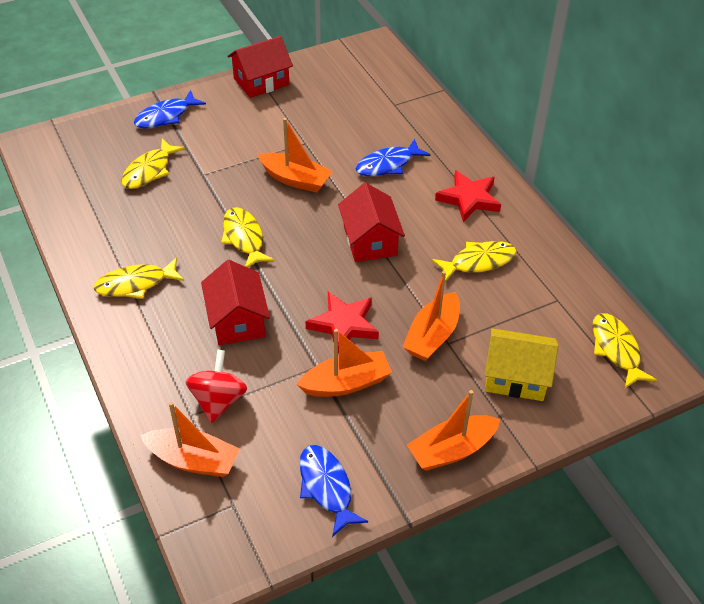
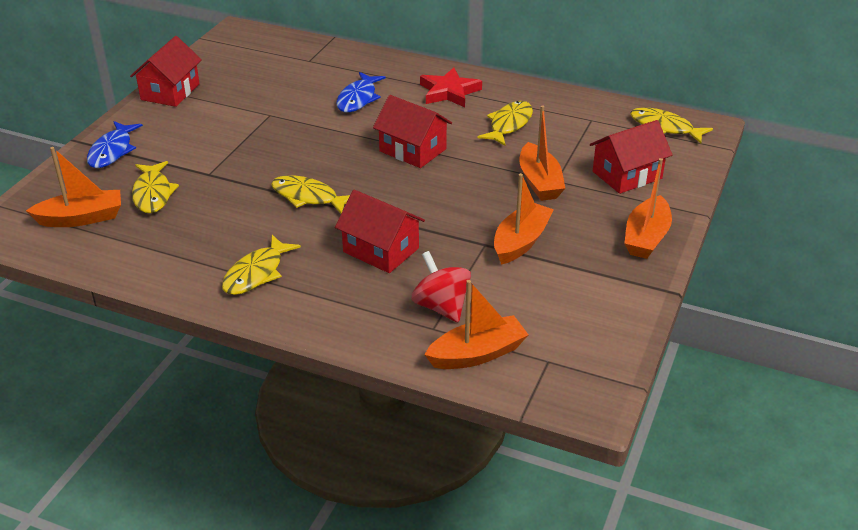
camera: 40 degrees left, 10 degrees down
(295, 179) = (296, 141): orange boat -> orange boat (81, 218)
(326, 487) = (597, 308): blue fish -> none
(344, 325) = (468, 209): red star -> none
(516, 377) = (627, 175): yellow house -> red house

